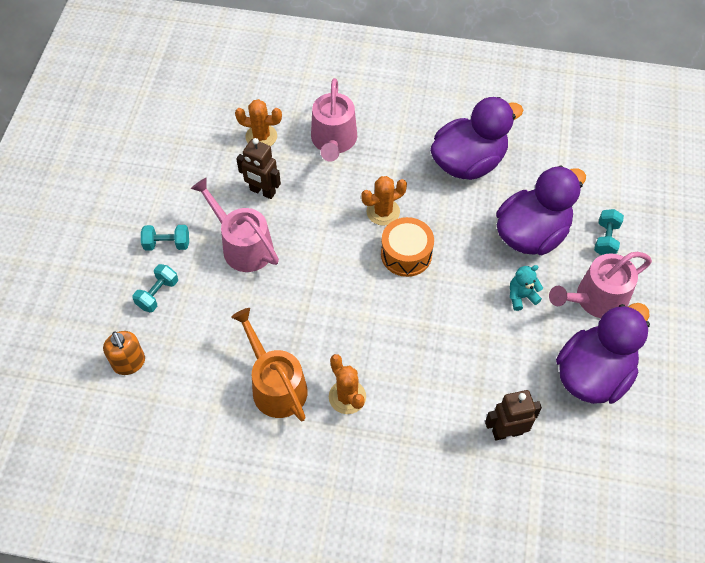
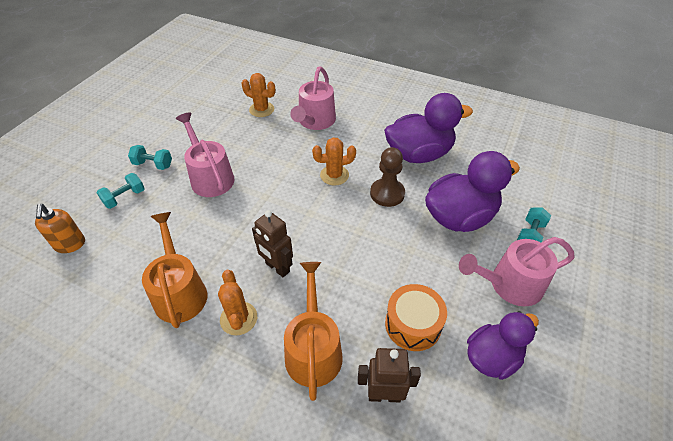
camera: 15 degrees right, 10 degrees down
(262, 191) = (244, 144): brown robot -> brown robot (277, 267)
(406, 254) = (341, 210): orange drum -> orange drum (413, 324)
(430, 408) = (313, 349): none -> orange watering can
(448, 222) = (387, 193): none -> brown pawn
(521, 296) = (436, 266): turquoise teddy bear -> none
(593, 374) = (492, 357): purple duck -> purple duck, size x0.65

